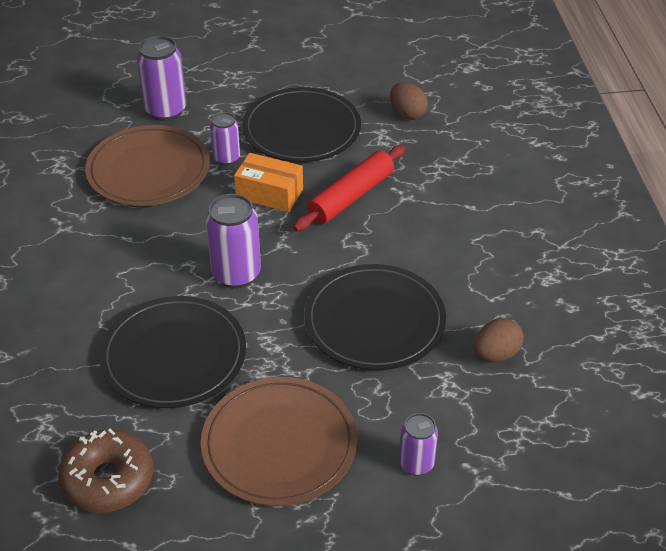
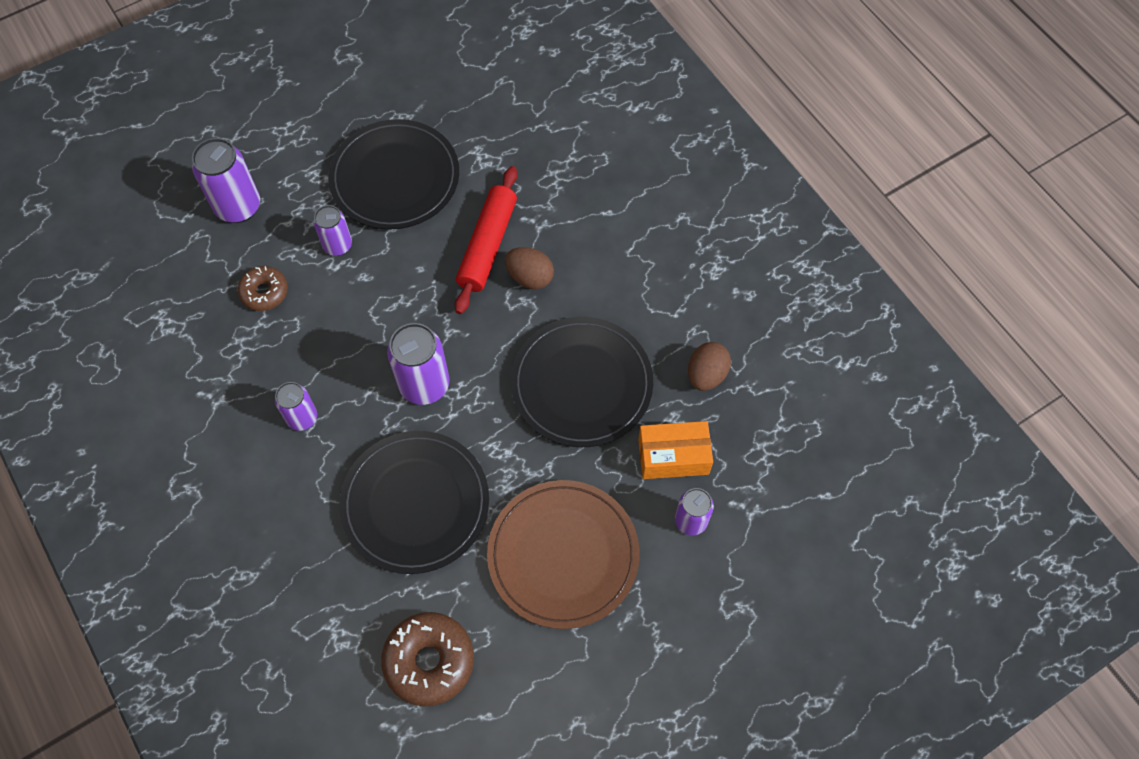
camera: 25 degrees left, 20 degrees up
(121, 262) = (302, 418): none -> purple can
(148, 170) = (264, 292): brown plate -> brown donut
(269, 194) = (405, 273): orange box -> orange box (673, 456)
(407, 114) = (492, 117): brown egg -> brown egg (530, 277)

